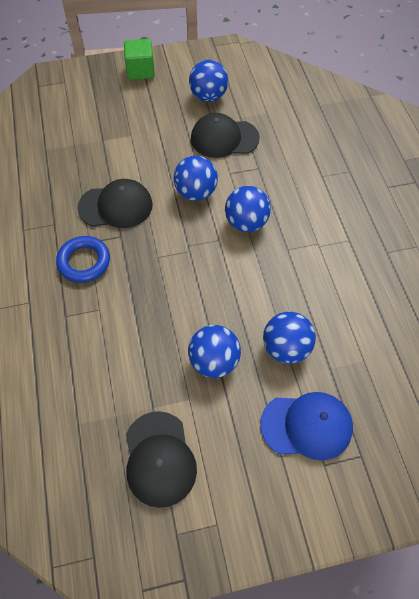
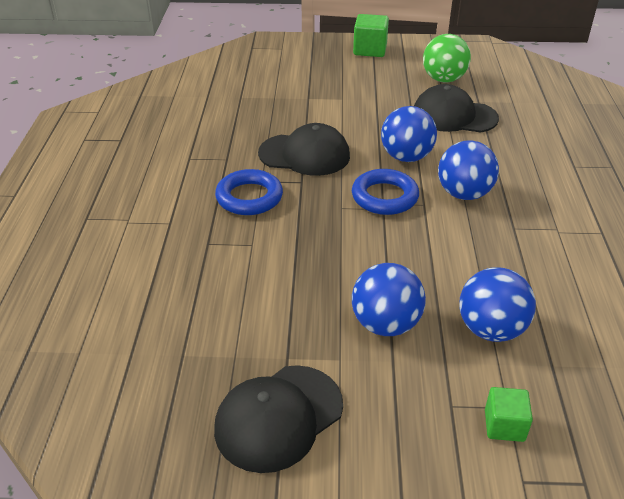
camera: 15 degrees right, 20 degrees down
(159, 458) = (278, 417): black cap -> black cap turned 45 degrees clockwise
(188, 238) = (384, 197): none -> blue ring
(208, 96) = (443, 79): blue ball -> green ball
(306, 426) = (504, 425): blue cap -> green cube

